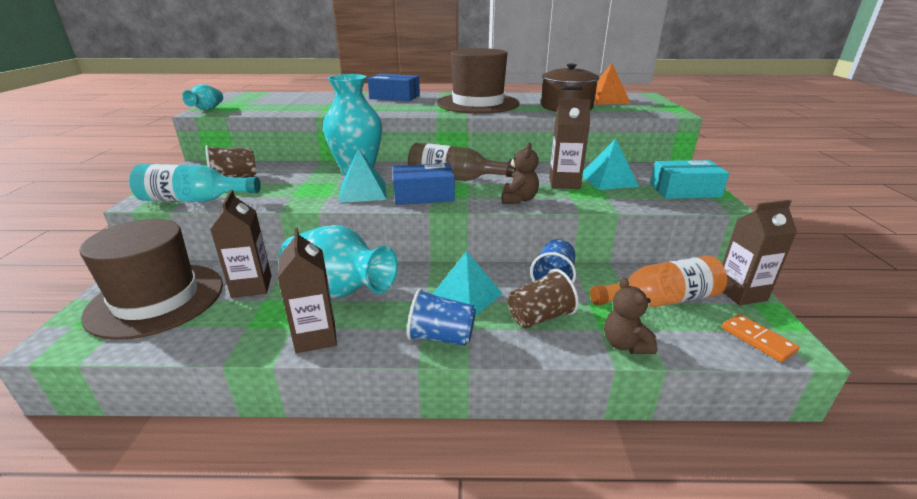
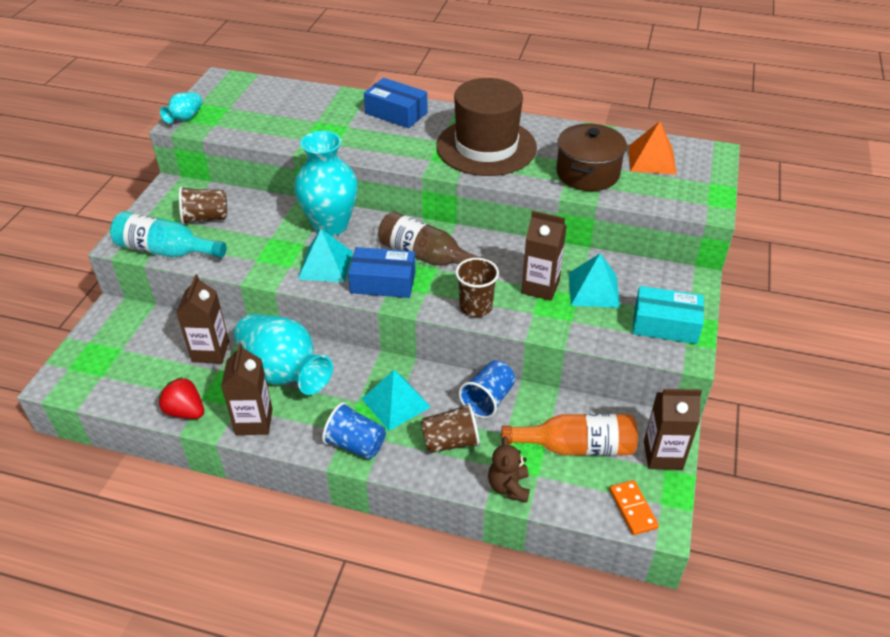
camera: 15 degrees right, 15 degrees up
(156, 299) = (131, 351): brown hat -> none
(228, 341) = (185, 411): none -> red strawberry
(518, 199) = (475, 307): brown teddy bear -> brown cup

